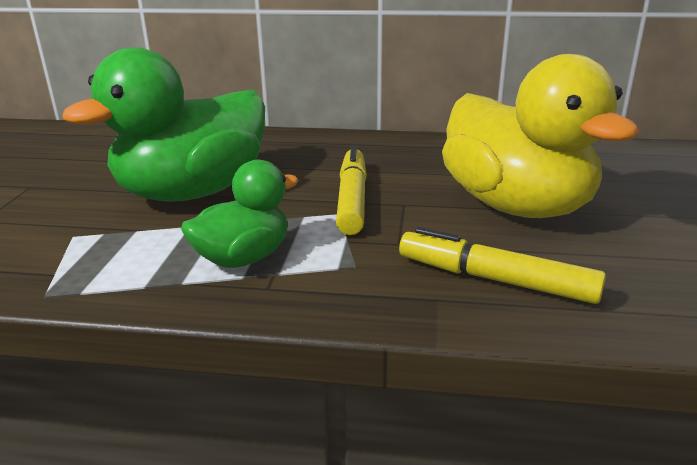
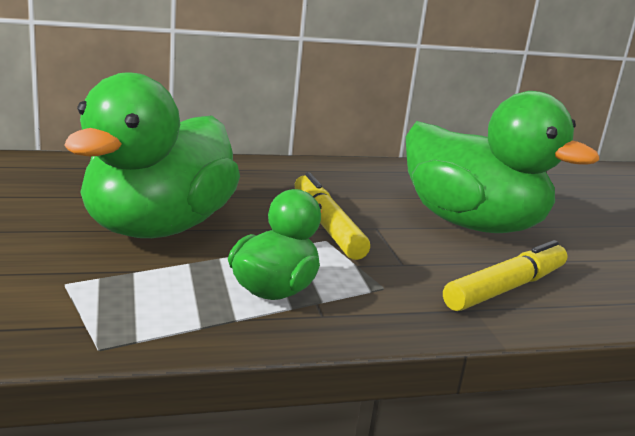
camera: 25 degrees left, 5 degrees down
(495, 279) = (506, 288): yellow marker -> yellow marker turned 135 degrees clockwise
(517, 206) = (472, 224): yellow duck -> green duck

